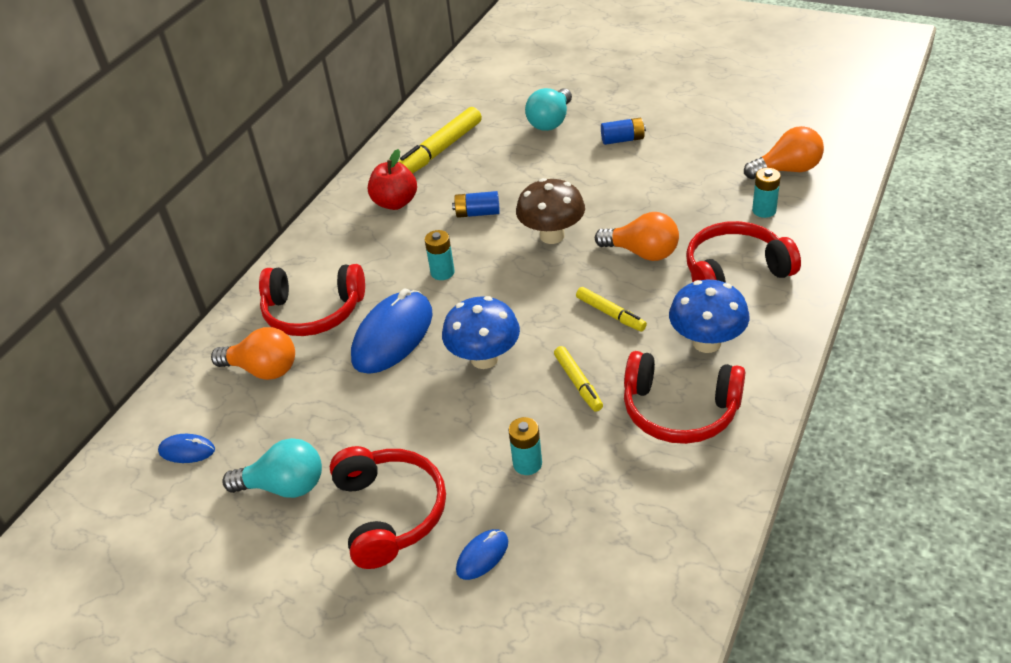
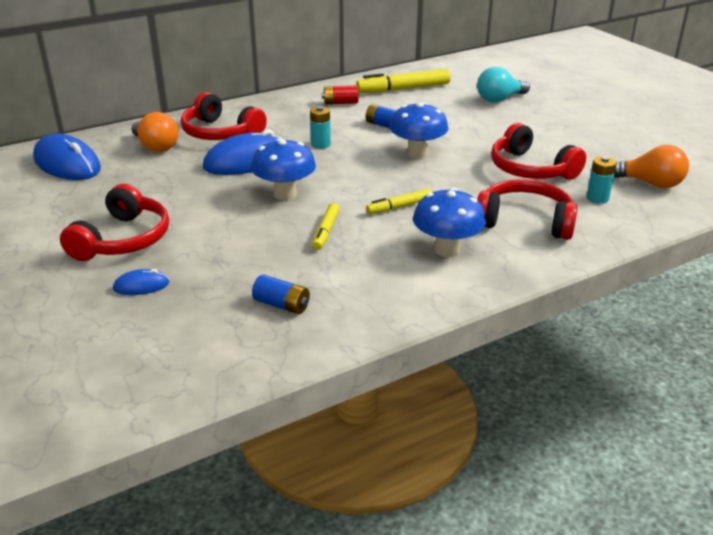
camera: 30 degrees right, 10 degrees down
(187, 451) = (67, 164): blue mouse -> blue mouse, size x2.12
(284, 486) = (89, 201): turquoise light bulb -> none
(395, 203) = (340, 103): red apple -> red battery
(527, 464) = (234, 255): turquoise battery -> none
(552, 236) = (417, 154): brown mushroom -> blue mushroom
(610, 314) = (399, 207): yellow marker -> yellow marker turned 75 degrees clockwise
(623, 139) = (539, 124): blue battery -> blue battery (282, 305)
(642, 252) = (468, 185): orange light bulb -> none
(680, 410) = (374, 276): red headphones -> red headphones (530, 169)

